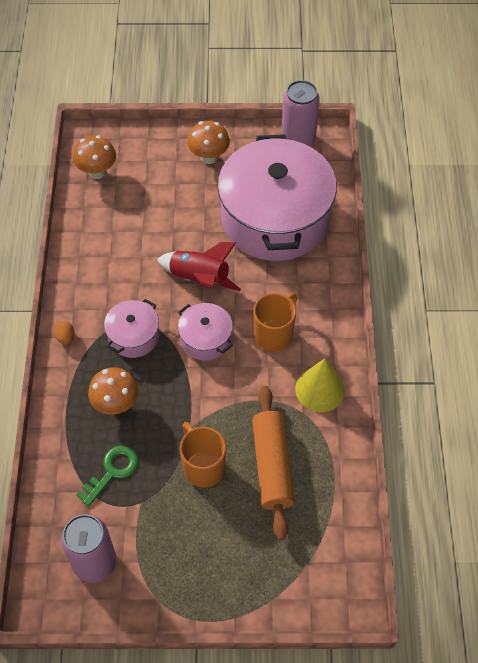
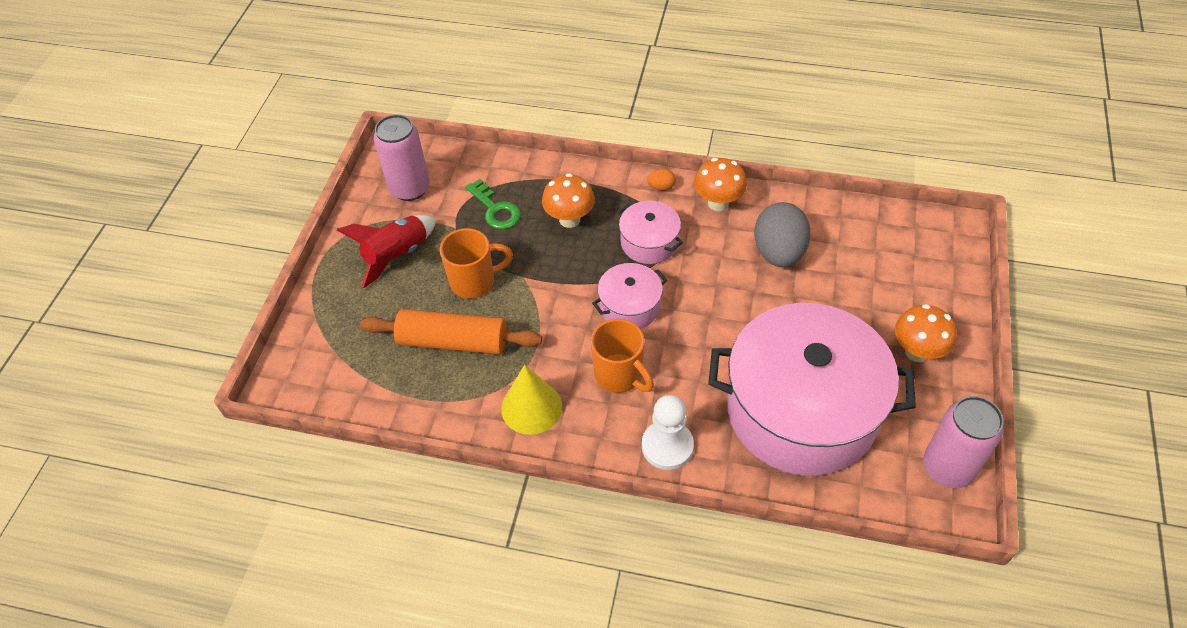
camera: 105 degrees right, 5 degrees down
(97, 172) = (895, 233): orange mushroom -> orange mushroom (718, 203)
(130, 244) = (778, 253): none -> grey egg
(199, 279) = (716, 313): red rocket -> red rocket (397, 256)
(327, 294) = (667, 446): none -> white pawn

